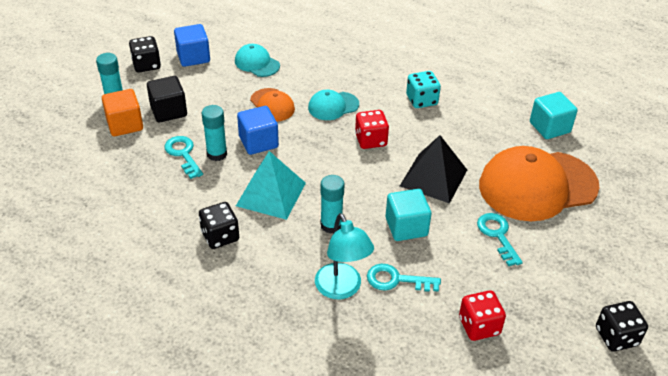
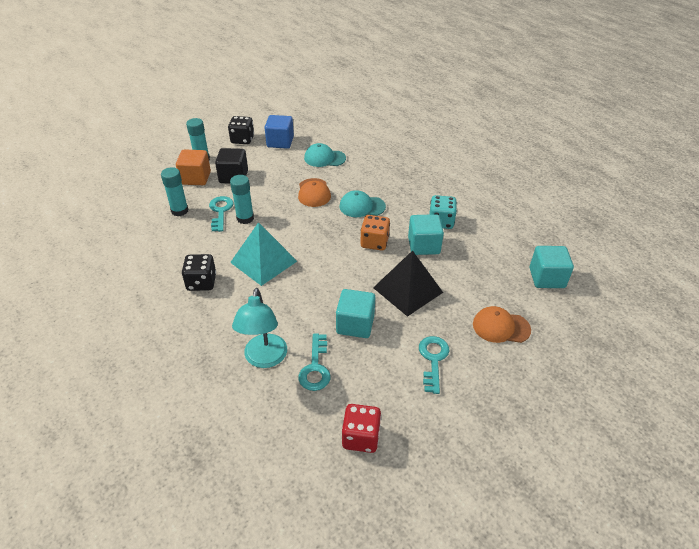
camera: 25 degrees right, 0 degrees up
(257, 63) = (324, 158): turquoise cap -> turquoise cap turned 60 degrees counterclockwise
(258, 142) = (283, 218): blue cube -> none
(331, 225) = (293, 302): turquoise glue stick -> turquoise glue stick (179, 211)
(370, 140) = (374, 242): red dice -> orange dice
(396, 280) = (315, 367): turquoise key -> turquoise key turned 120 degrees counterclockwise
(420, 129) = (423, 245): none -> turquoise cube
(537, 186) = (501, 327): orange cap -> orange cap, size x0.47
(616, 337) = (490, 502): black dice -> none

